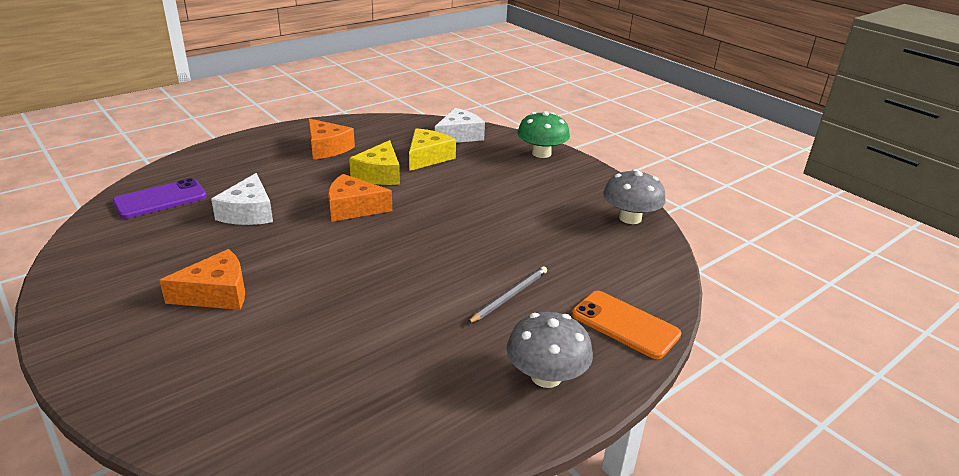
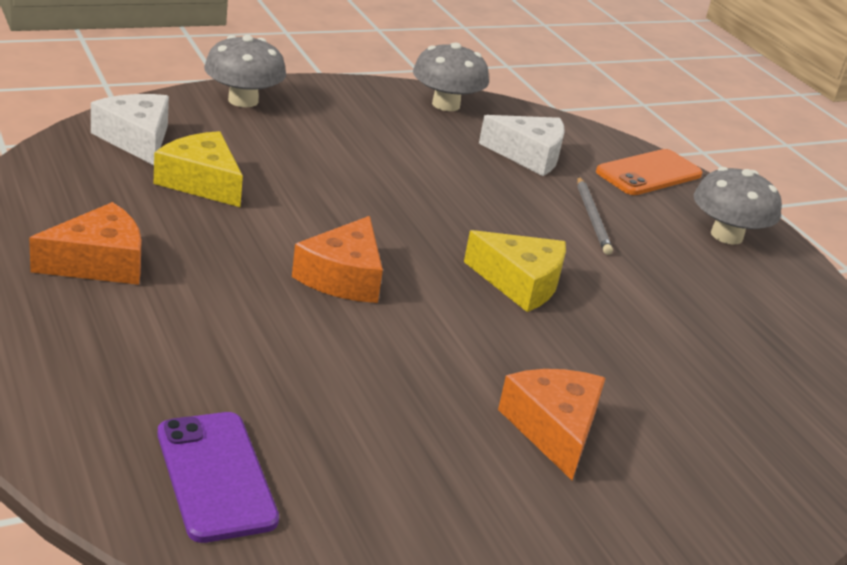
camera: 80 degrees left, 0 degrees up
(248, 212) = (316, 376): white cheese -> white cheese (528, 155)
(379, 174) = (238, 234): yellow cheese -> yellow cheese (520, 283)
(509, 296) = (592, 218): grey pencil -> grey pencil turned 150 degrees counterclockwise
(541, 153) = (243, 100): green mushroom -> grey mushroom

